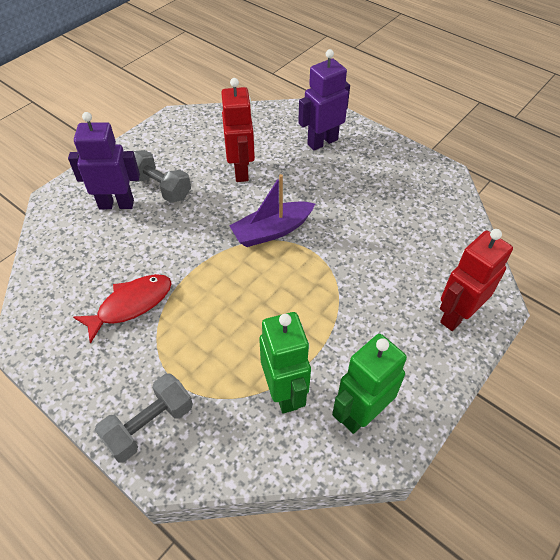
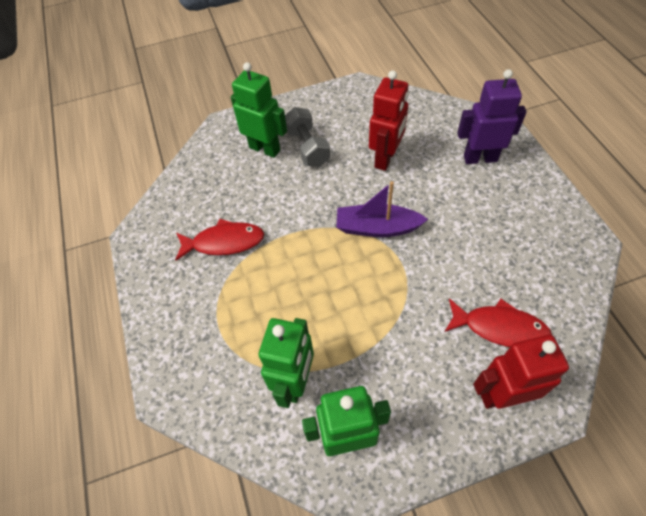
camera: 35 degrees right, 5 degrees up
(116, 204) = (265, 149): purple robot -> green robot
(149, 425) = (178, 350): grey dumbbell -> none
(422, 266) = (500, 328): none -> red fish

